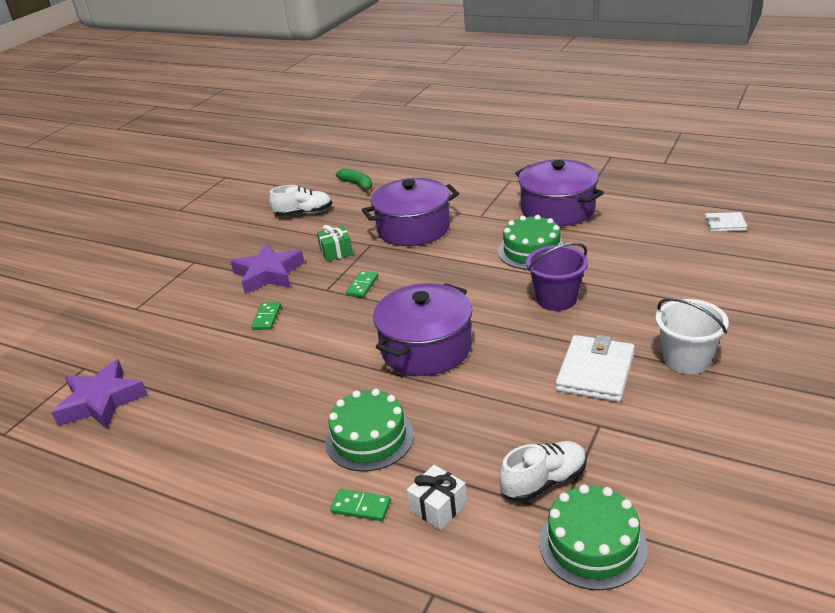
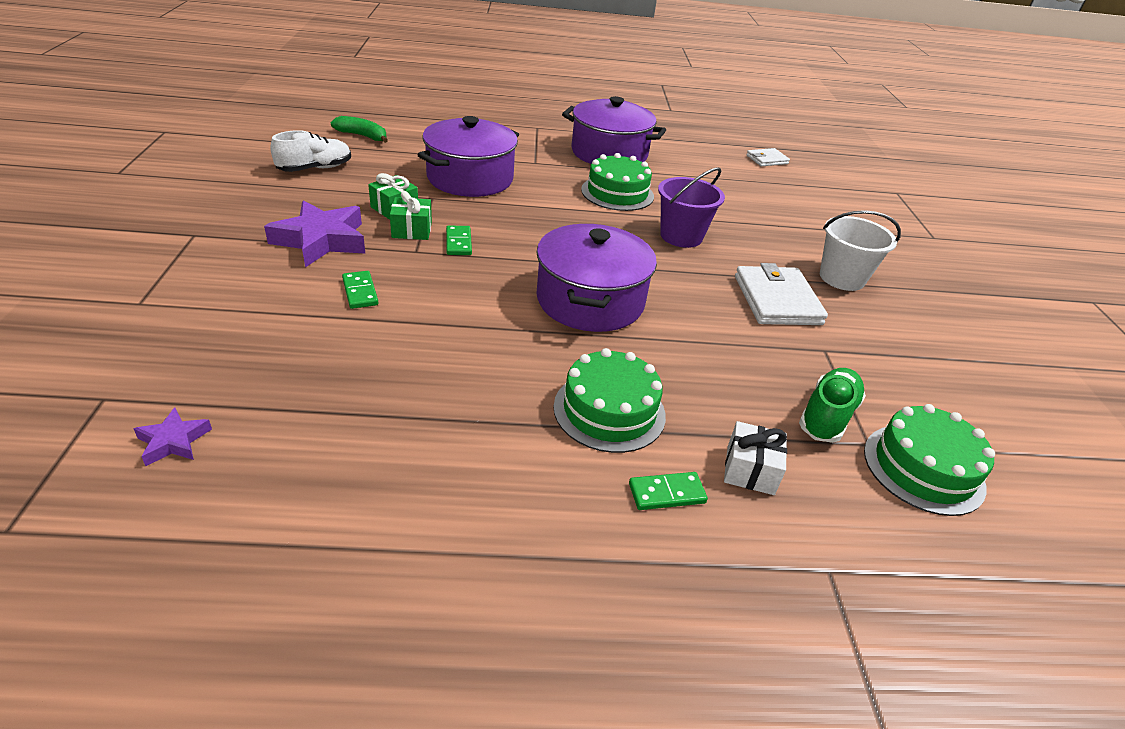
camera: 35 degrees left, 5 degrees up
(101, 401) = (173, 441): purple star -> purple star, size x0.49
(336, 271) = (412, 230): none -> green gift
(544, 482) = (827, 416): white shoe -> green shoe

